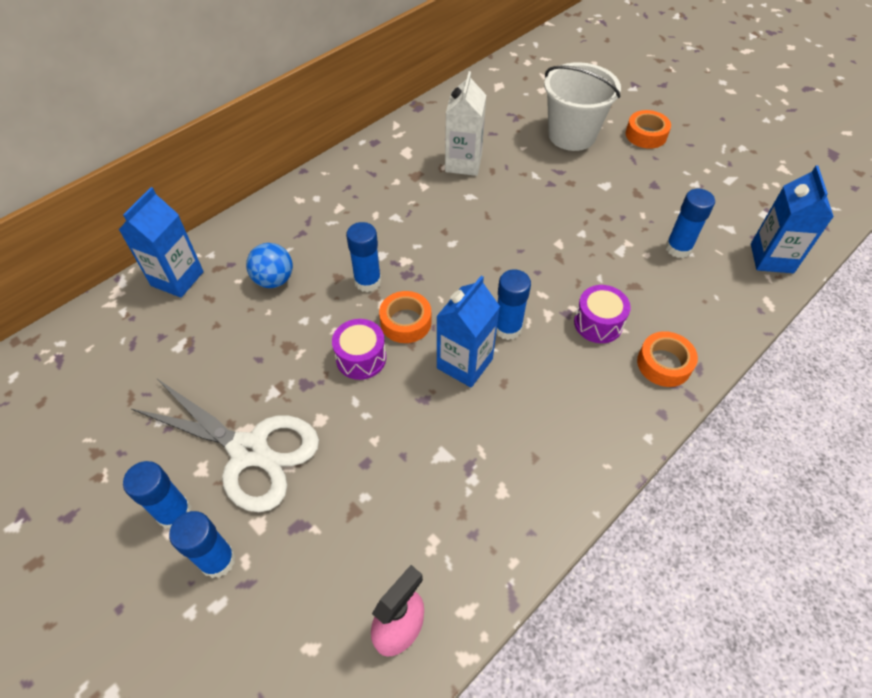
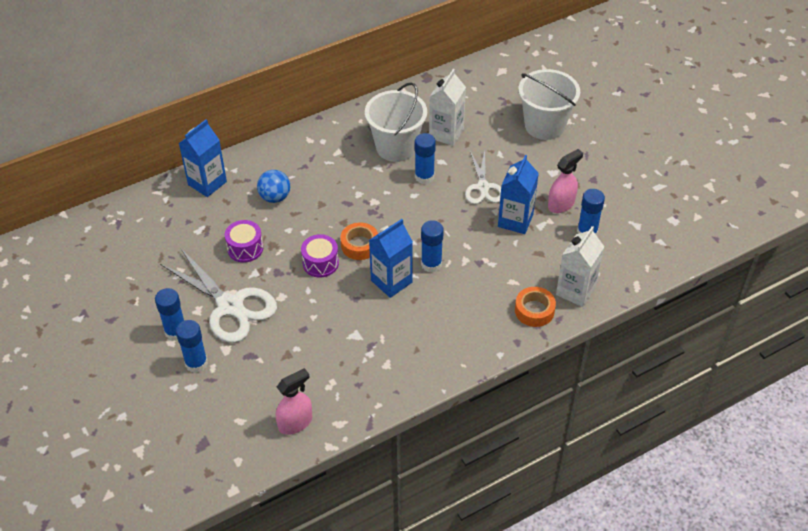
camera: 15 degrees right, 5 degrees down
(367, 281) = (341, 211): blue glue stick -> blue glue stick (424, 177)
(409, 189) = (396, 147): none -> white bucket
(532, 218) = (483, 187): none -> white scissors
(598, 323) = (499, 274): purple drum -> purple drum (245, 248)
(632, 220) = (561, 204): none -> pink spray bottle
(646, 135) = (607, 136): orange tape -> none
(701, 326) = (575, 291): none -> white carton
(771, 258) = (657, 254): blue carton -> blue carton (515, 220)

